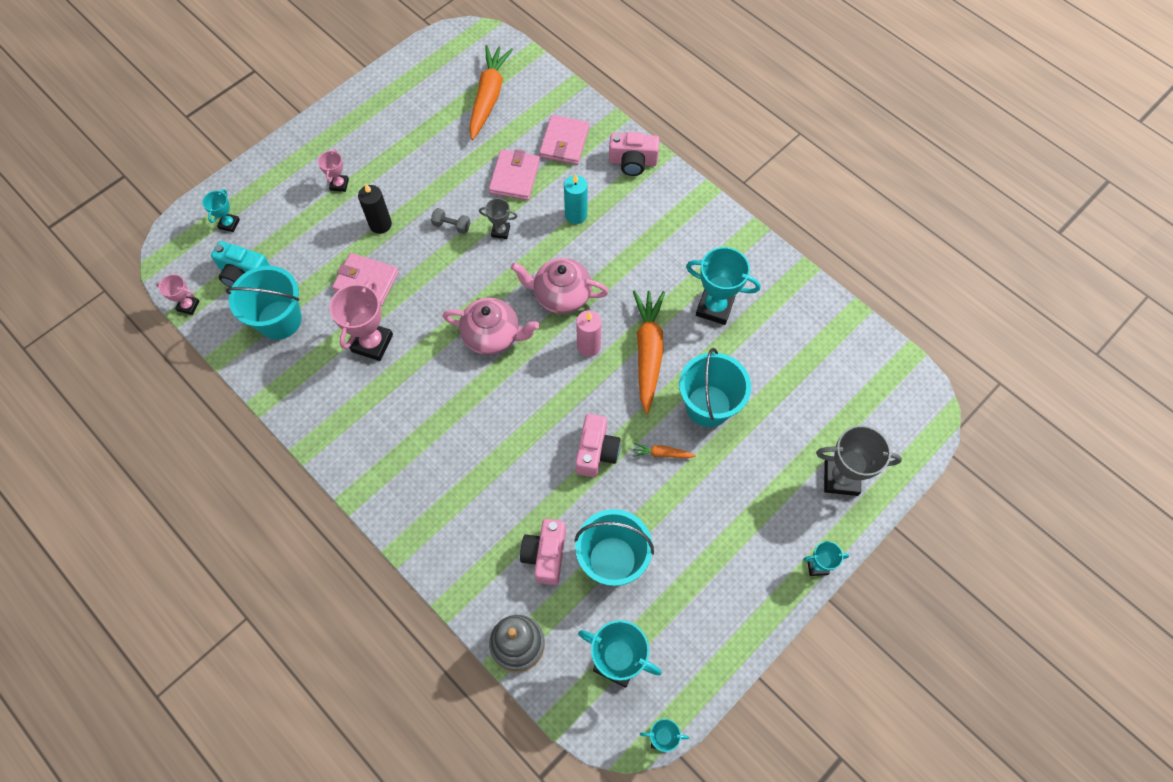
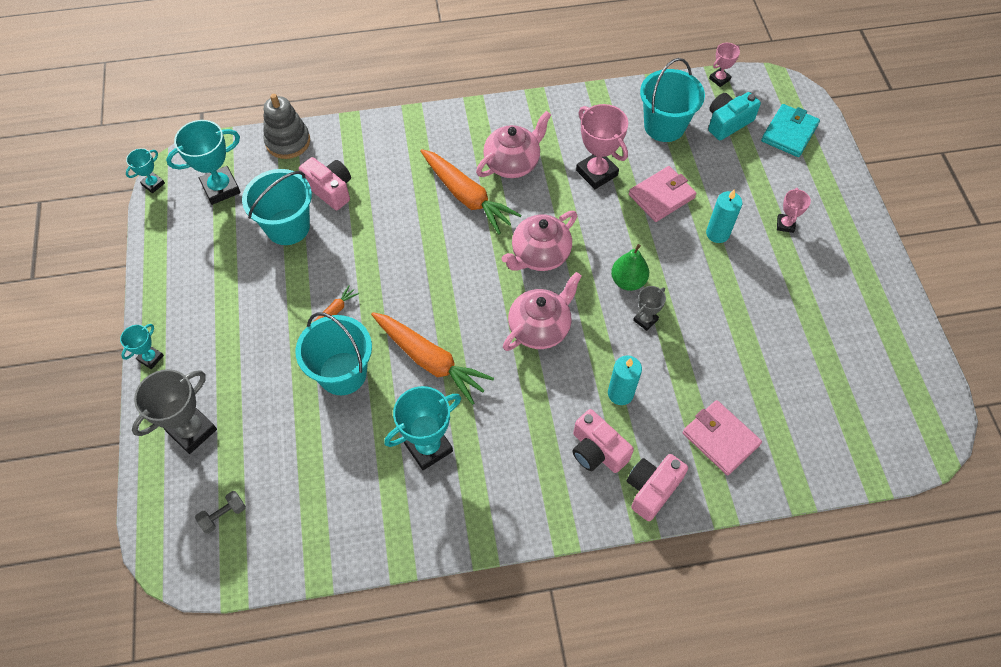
camera: 125 degrees right, 5 degrees down
(229, 224) = (789, 133): turquoise trophy -> turquoise wallet
(339, 184) = (785, 225): pink trophy -> pink trophy turned 60 degrees clockwise
(380, 224) = (717, 233): black candle -> turquoise candle
(406, 417) = (512, 163): none -> pink teapot
(451, 226) = (678, 285): grey dumbbell -> grey dumbbell (223, 515)
(472, 260) = (628, 281): none -> green pear
(489, 97) = (828, 403): orange carrot -> orange carrot (467, 197)
(515, 177) = (703, 367): pink wallet -> none
(588, 346) = (473, 318): pink candle -> none
(596, 451) = (377, 267): pink camera -> pink camera (597, 450)

